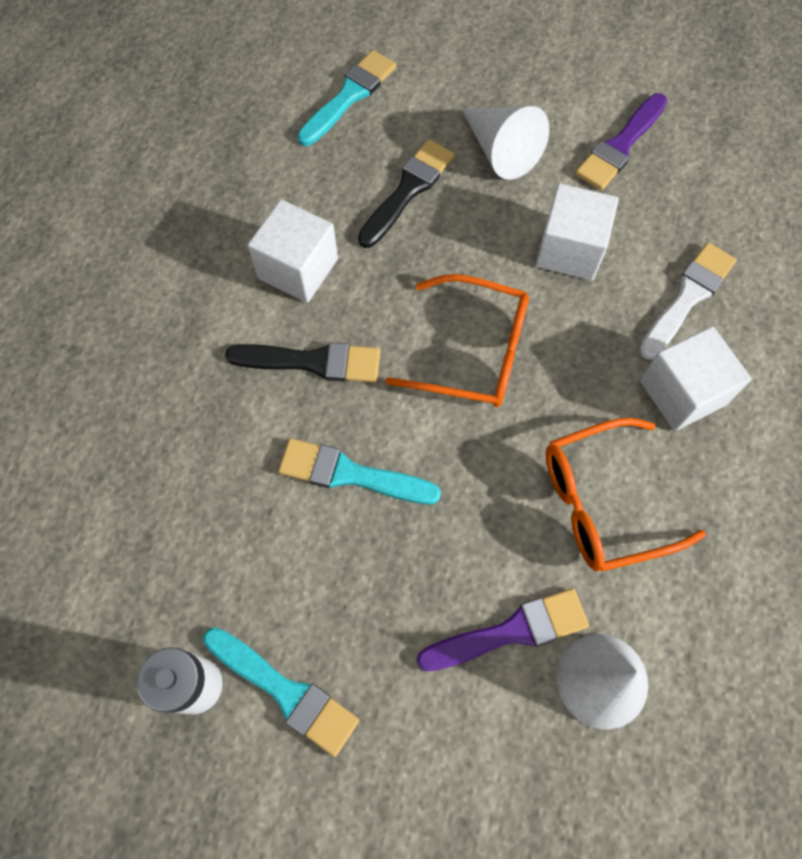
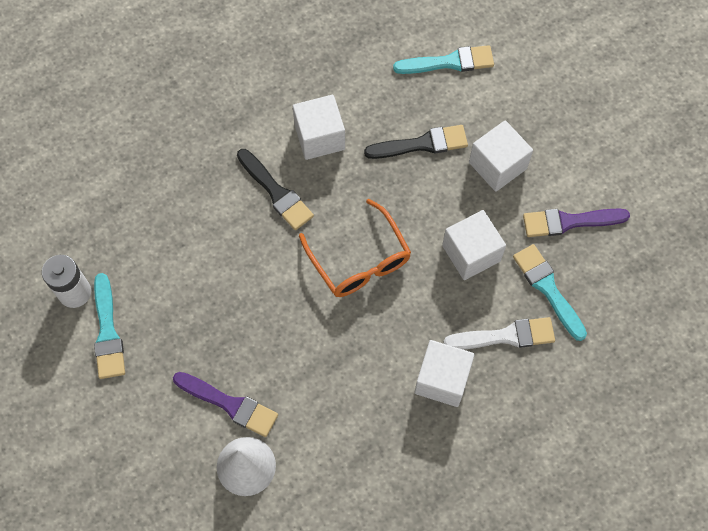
camera: 45 degrees right, 0 degrees up
(350, 474) = (236, 263): turquoise brush -> turquoise brush (547, 288)
(500, 151) = (497, 165): white cone -> white cube
(604, 502) = (339, 392): orange glasses -> none

